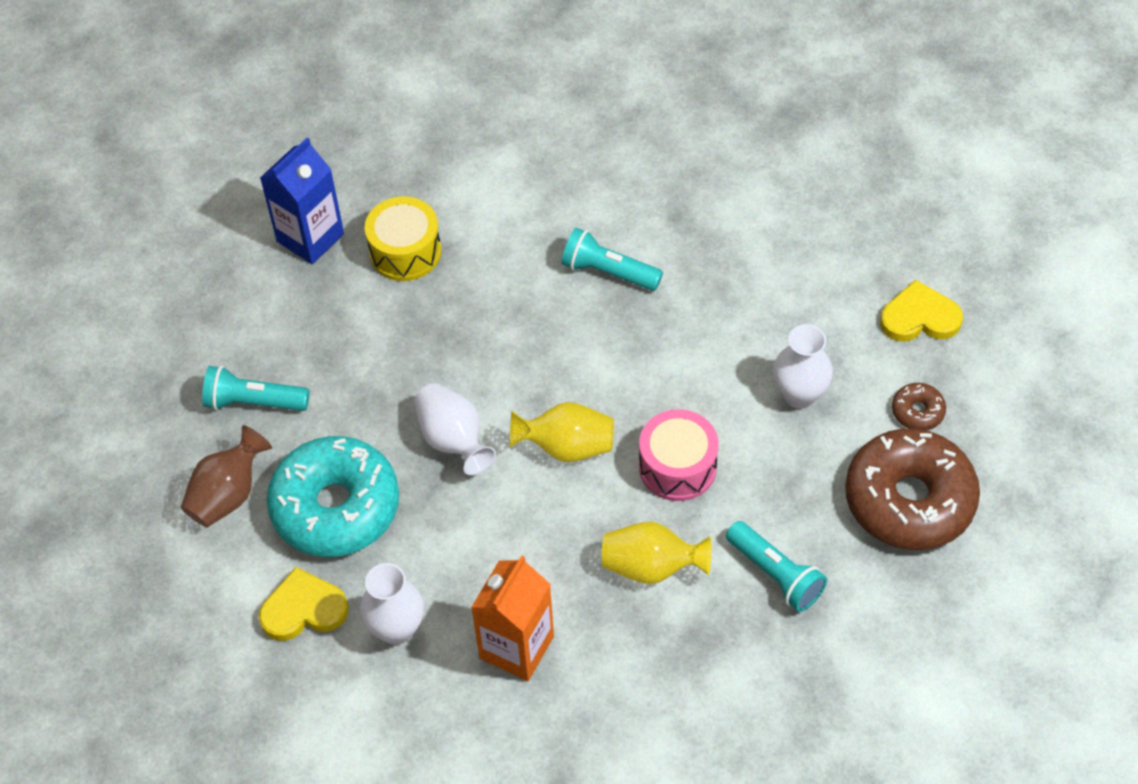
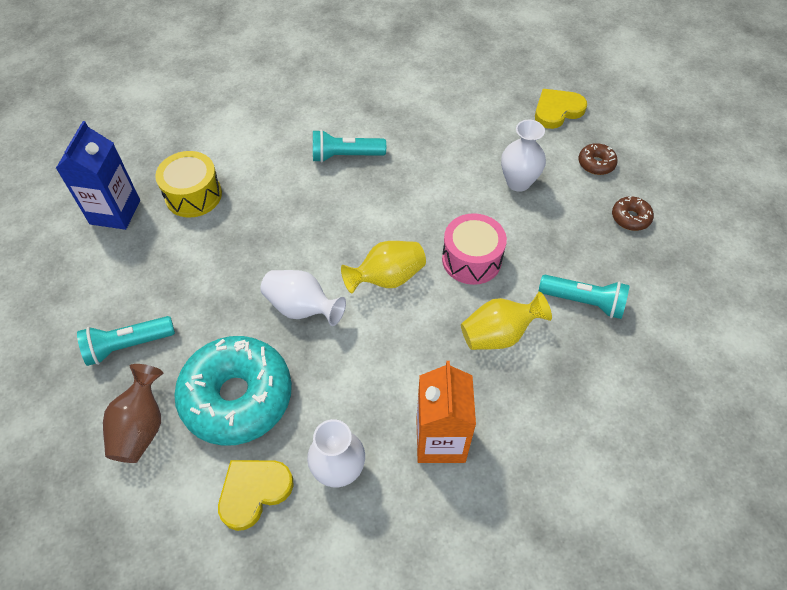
camera: 30 degrees left, 0 degrees up
(909, 500) = (630, 218): brown donut -> brown donut, size x0.42

